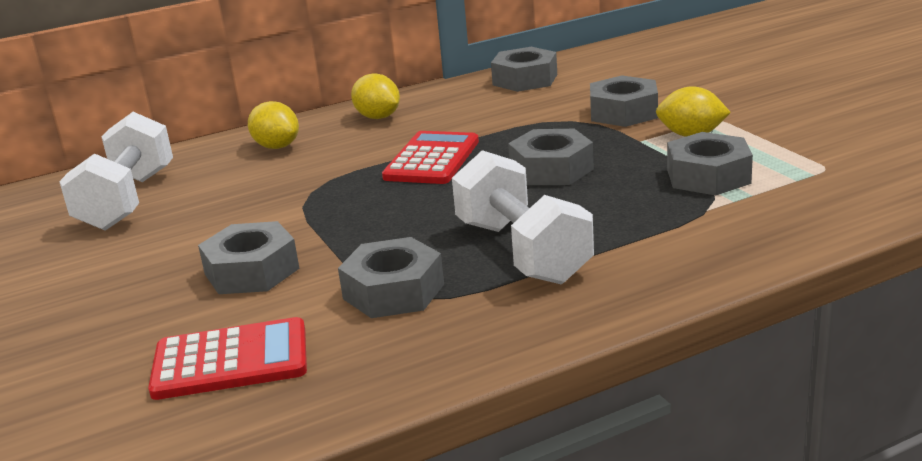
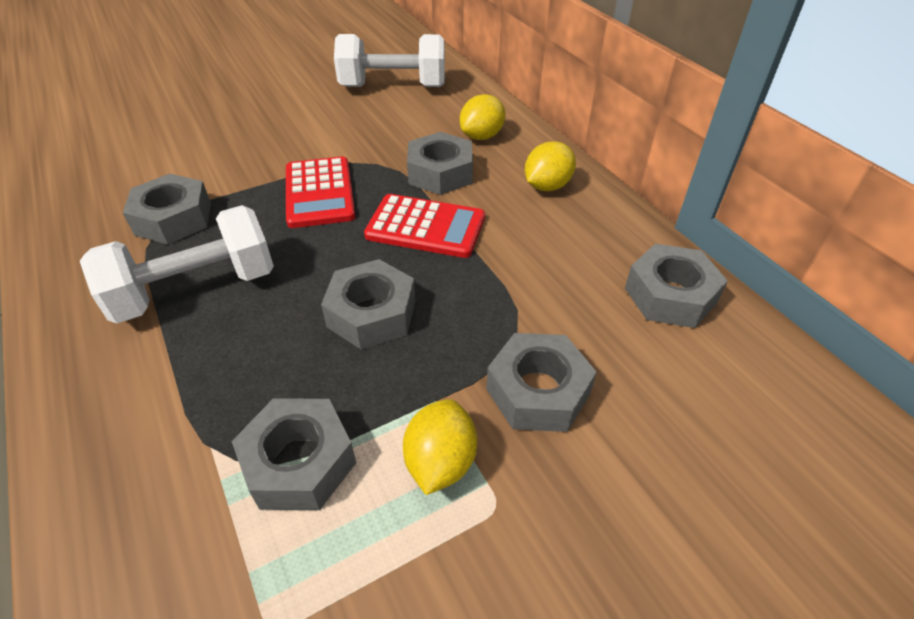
camera: 85 degrees right, 20 degrees up
(231, 361) = (129, 158): red calculator -> red calculator (319, 193)
(252, 271) = (248, 152): grey nut -> grey nut (440, 173)

